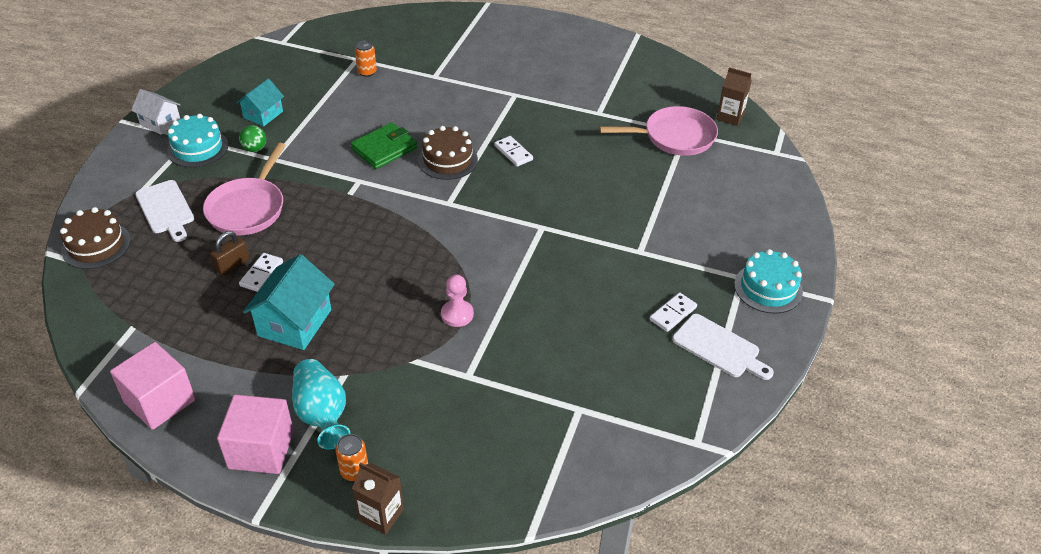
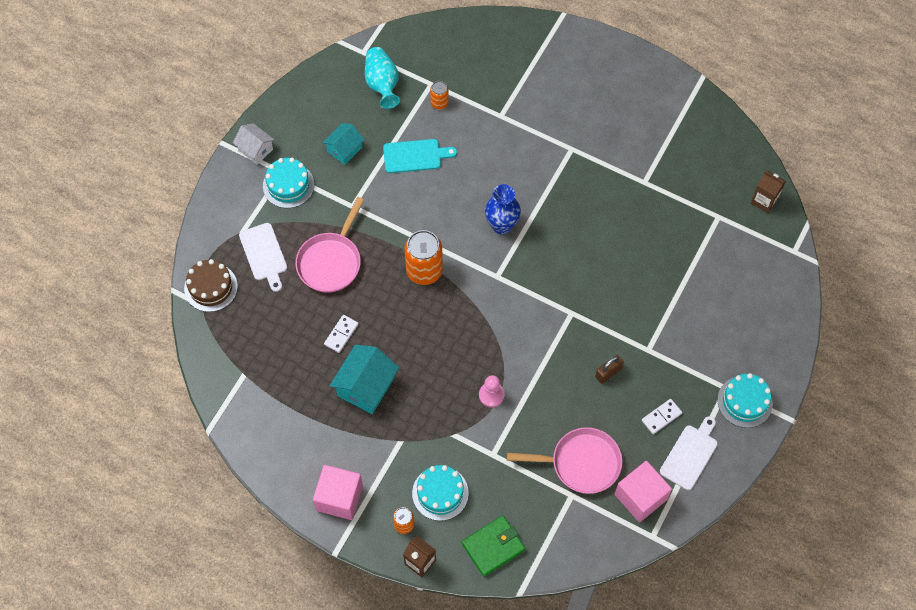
camera: 10 degrees right, 20 degrees up
(160, 401) = (267, 446): pink cube -> pink cube (640, 497)
(232, 264) = (318, 321): brown padlock -> brown padlock (608, 373)
(255, 149) = (337, 192): green ball -> none
(322, 414) = (383, 474): turquoise vase -> turquoise vase (382, 84)
(343, 113) = (415, 156): none -> turquoise cutting board
(361, 206) = (424, 271): none -> orange can
(384, 149) = (448, 205): green wallet -> green wallet (493, 546)
(402, 427) = (440, 493): none -> turquoise cake
(448, 160) = (501, 225): brown cake -> blue vase
(513, 153) = (560, 223): white domino -> none
(674, 137) = (707, 221): pink pan -> pink pan (580, 463)
(719, 348) = (690, 454): white cutting board -> white cutting board turned 105 degrees counterclockwise

